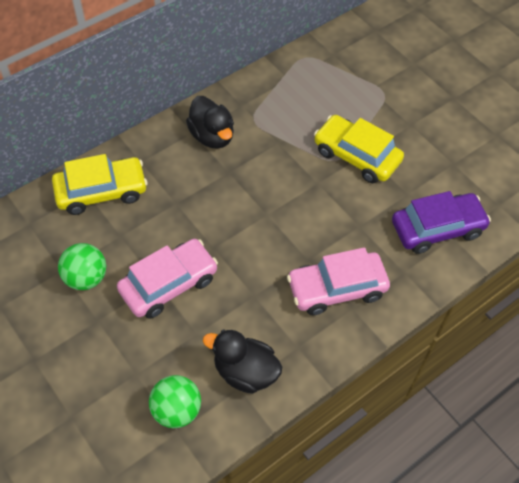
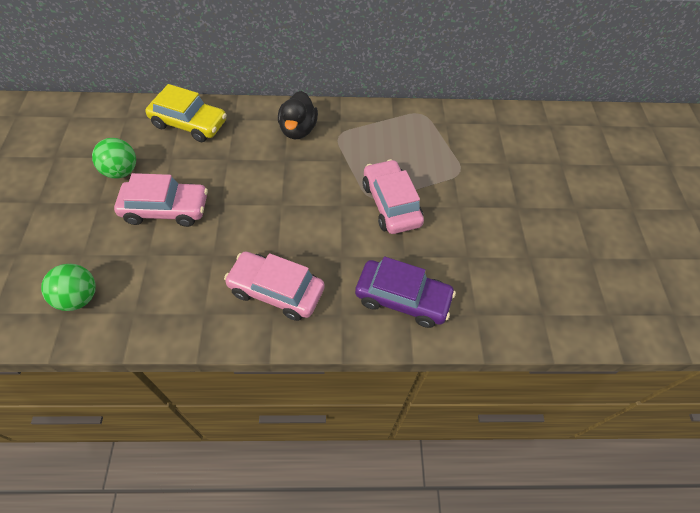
camera: 35 degrees right, 0 degrees up
(245, 372) = (149, 305): black duck -> none
(356, 156) = (391, 204): yellow car -> pink car

